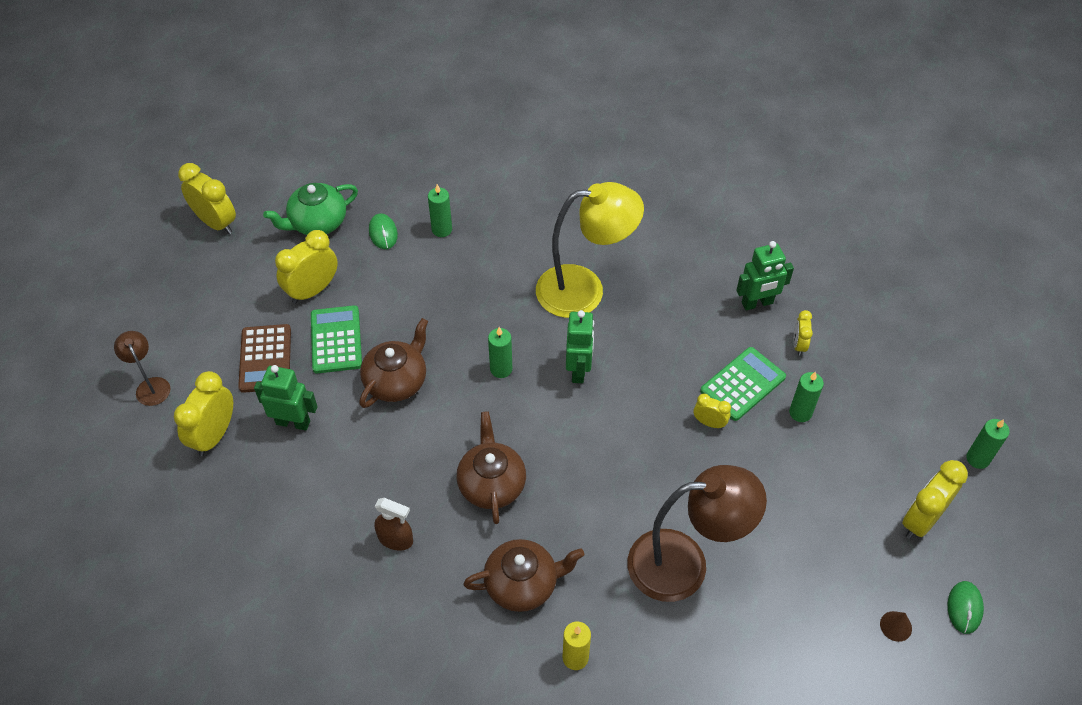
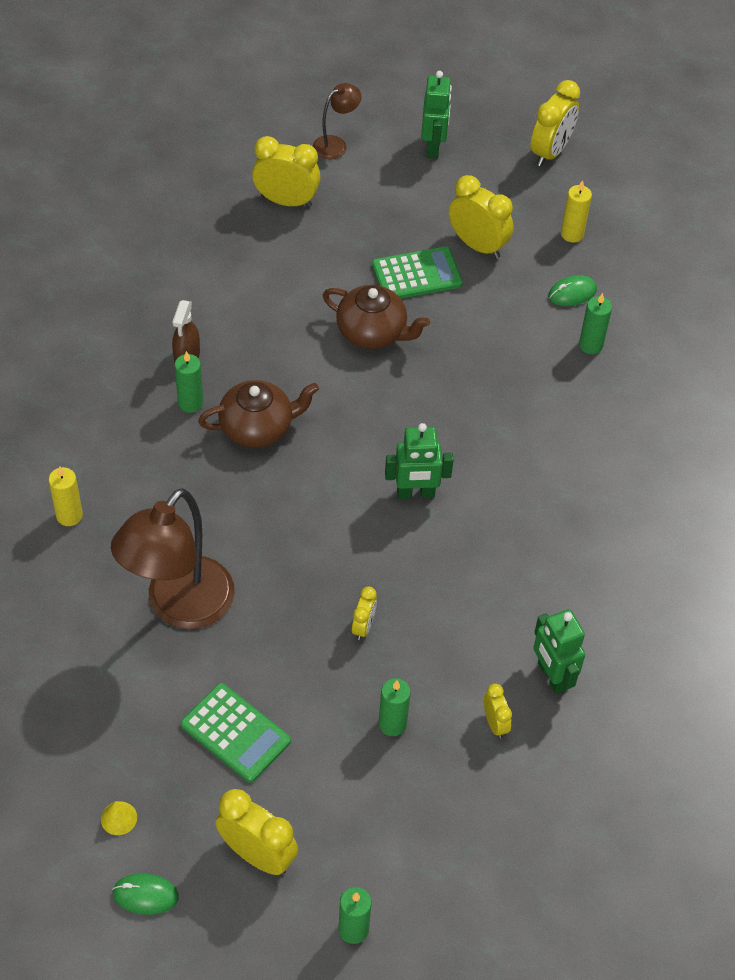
camera: 80 degrees right, 0 degrees up
(265, 359) = (382, 222): brown calculator -> none
(293, 422) = (309, 257): green robot -> green robot (433, 147)
(317, 223) = (572, 234): green teapot -> yellow candle
(501, 369) = (404, 421): green candle -> green candle (190, 403)
(522, 584) = (146, 465): brown teapot -> none
(584, 290) = (532, 491): yellow lamp -> none
(684, 564) = (179, 607): brown lamp -> brown lamp turned 45 degrees clockwise
(743, 384) = (424, 661): green calculator -> green calculator (235, 733)
(798, 345) = (495, 723): yellow clock -> yellow clock turned 75 degrees clockwise
(896, 626) = (119, 818): brown cone -> yellow cone

